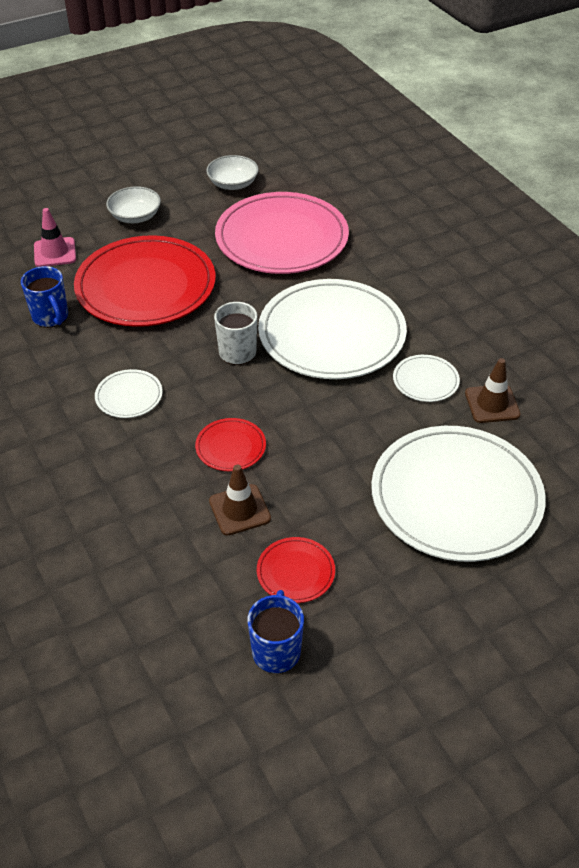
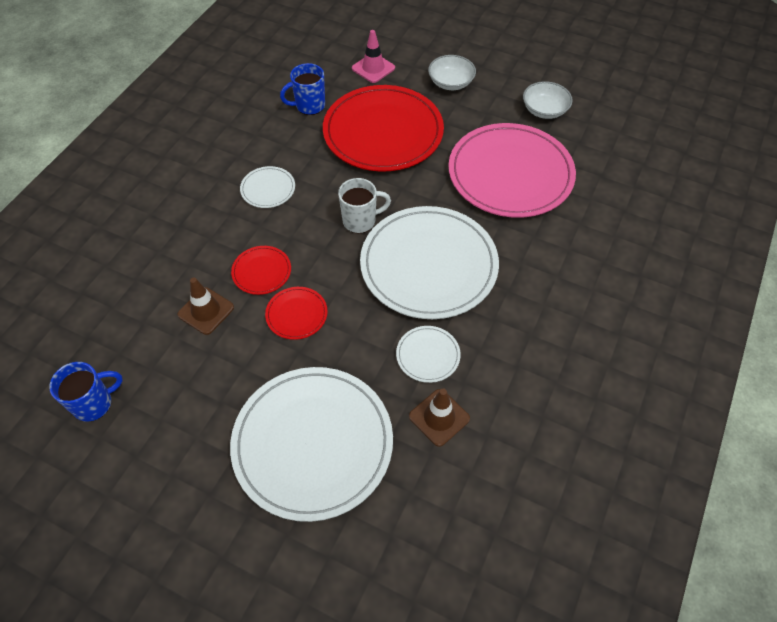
camera: 55 degrees right, 10 degrees up
(51, 317) = (309, 106): blue mug -> blue mug turned 45 degrees clockwise
(295, 572) = (170, 376): red plate -> red plate (296, 314)

